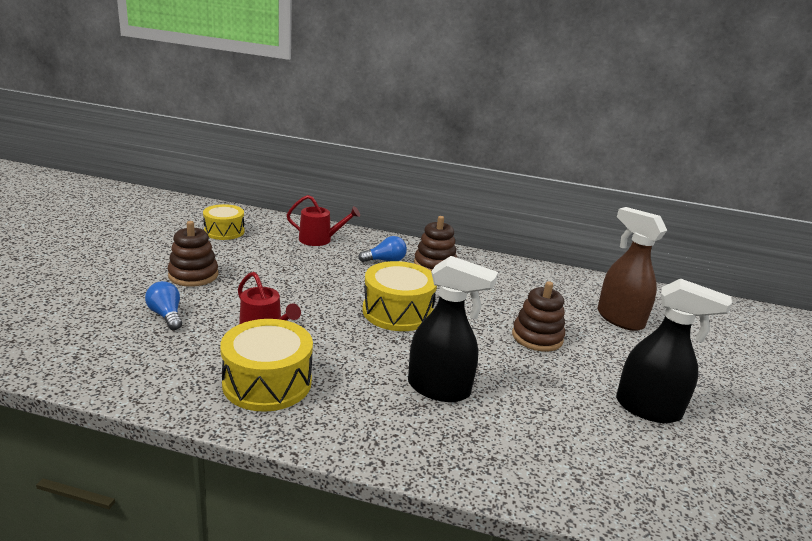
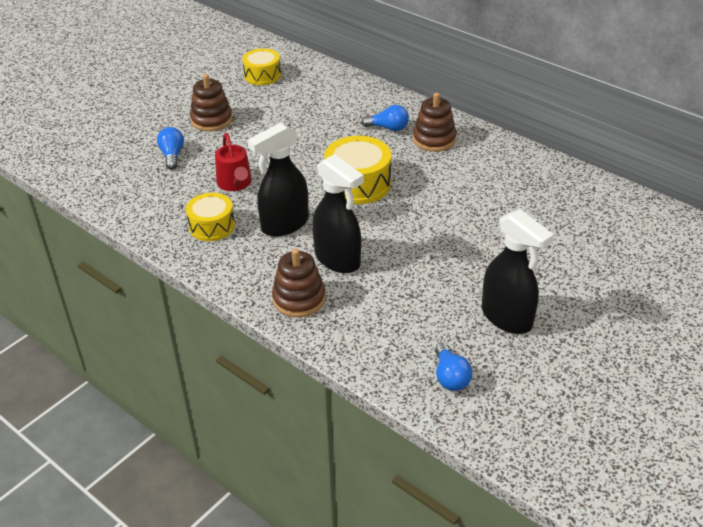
camera: 30 degrees right, 15 degrees up
(267, 382) = (212, 226): yellow drum -> yellow drum, size x0.66
(319, 239) = (342, 95): red watering can -> none
(352, 364) = (284, 225): none -> black spray bottle
(537, 337) = (467, 232): brown stacking toy -> brown stacking toy (299, 299)
(619, 319) = (574, 230): brown spray bottle -> none
(662, 487) = (450, 377): none -> blue light bulb

